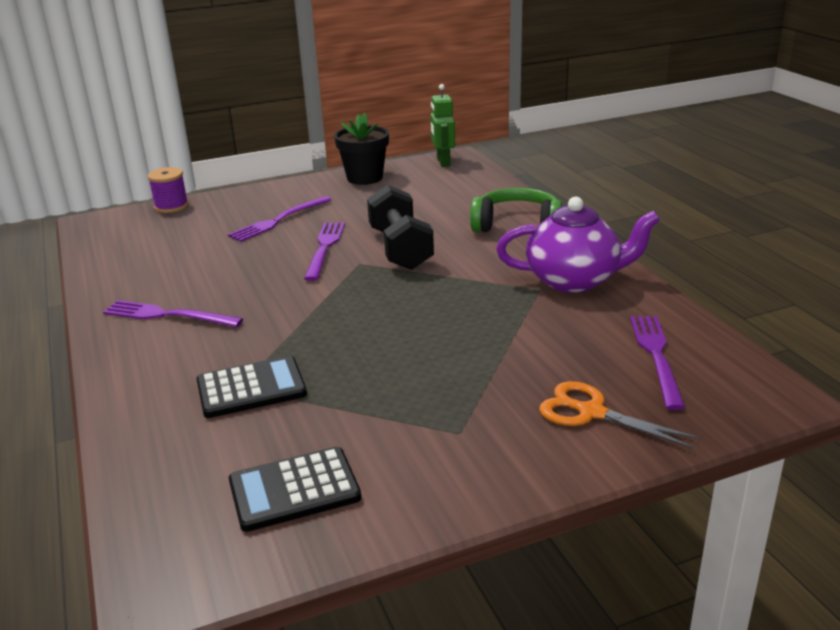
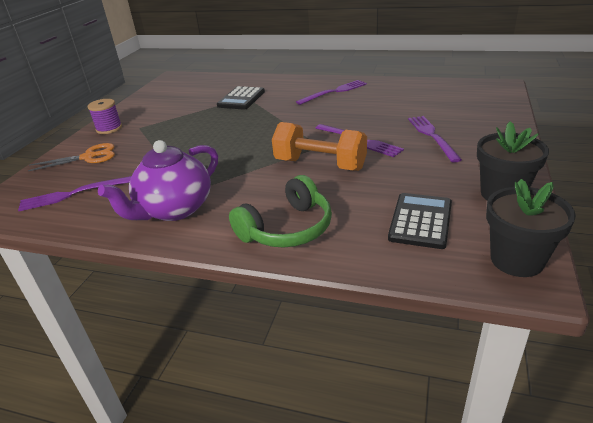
camera: 130 degrees right, 5 degrees up
(171, 206) = (507, 108): purple spool -> purple spool (109, 128)
(294, 490) = (172, 96): black calculator -> black calculator (420, 221)
(400, 249) = (320, 164): black dumbbell -> orange dumbbell
(443, 162) = (516, 260): green robot -> black flower pot
(656, 356) = (74, 194): purple fork -> purple fork turned 120 degrees clockwise

